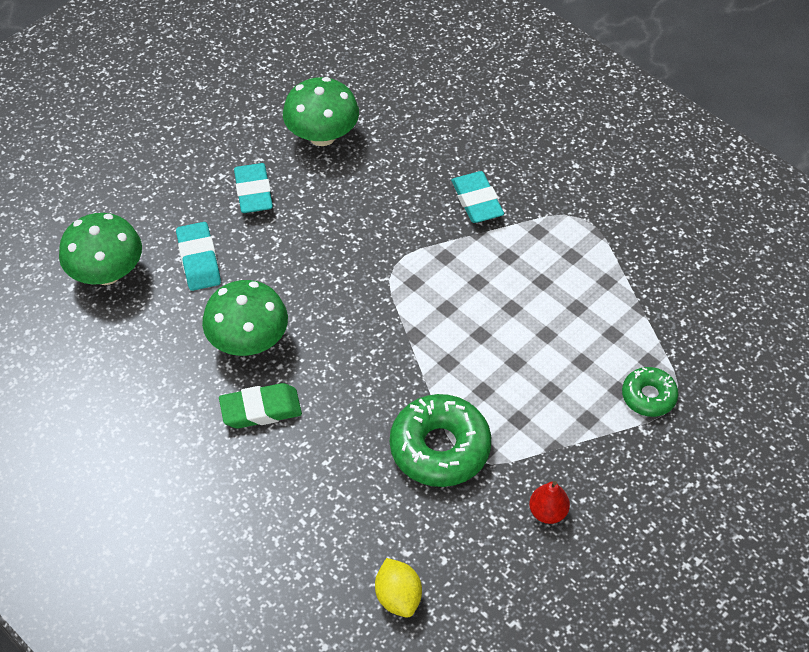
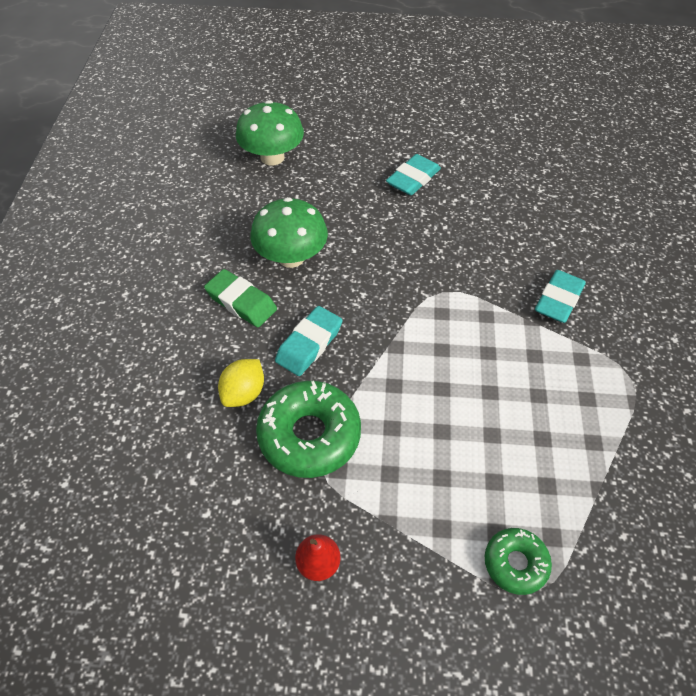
camera: 50 degrees right, 0 degrees up
(199, 260) = (329, 190): turquoise eraser -> turquoise eraser (309, 344)
(322, 136) = (501, 180): green mushroom -> none
(398, 597) = (145, 504): yellow lemon -> yellow lemon (244, 393)

